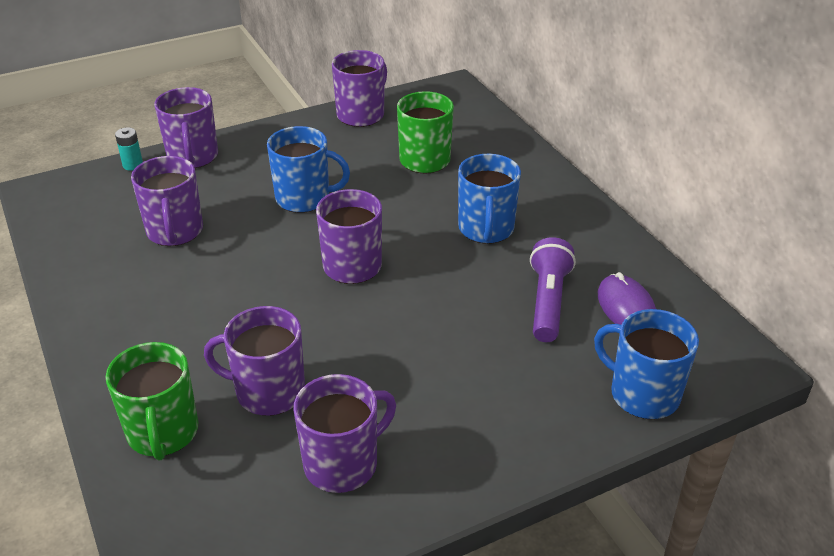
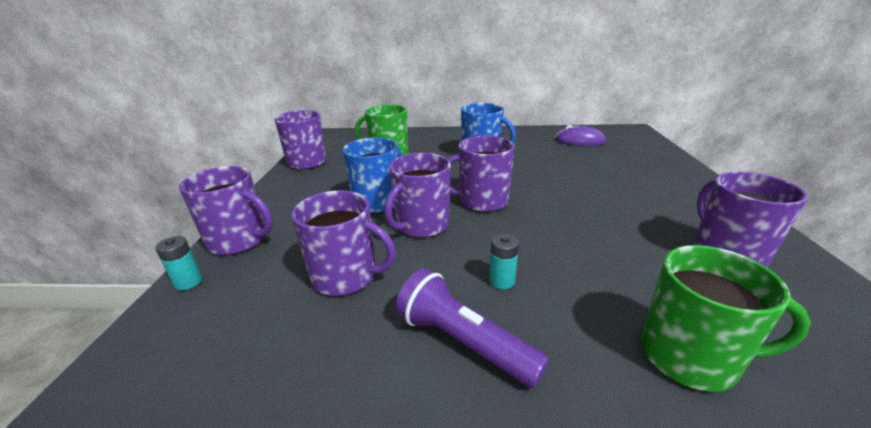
camera: 60 degrees left, 10 degrees down
(211, 315) = (501, 281): none -> turquoise battery
(268, 392) = (630, 271): purple mug -> purple mug (421, 225)
(548, 301) = (564, 155): purple flashlight -> purple flashlight (463, 341)
(642, 394) = (653, 152): blue mug -> none

